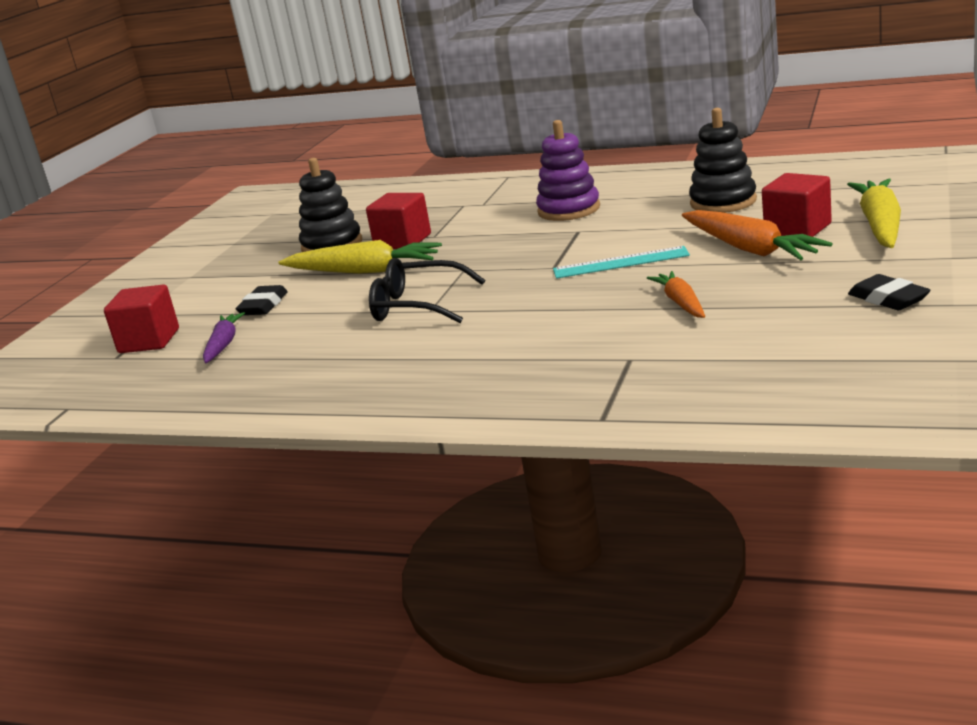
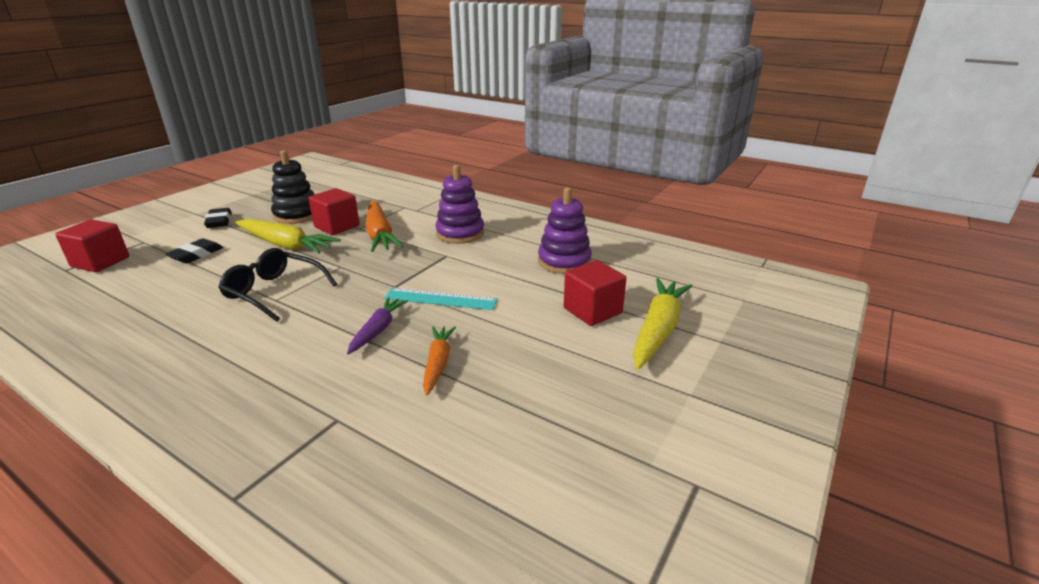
camera: 10 degrees right, 5 degrees up
(223, 345) = (129, 283): purple carrot -> purple carrot (378, 330)
(723, 202) = (564, 261): black stacking toy -> purple stacking toy
(750, 249) = (540, 319): orange carrot -> orange carrot (379, 235)
(888, 299) = (599, 431): black eraser -> black eraser (219, 221)

